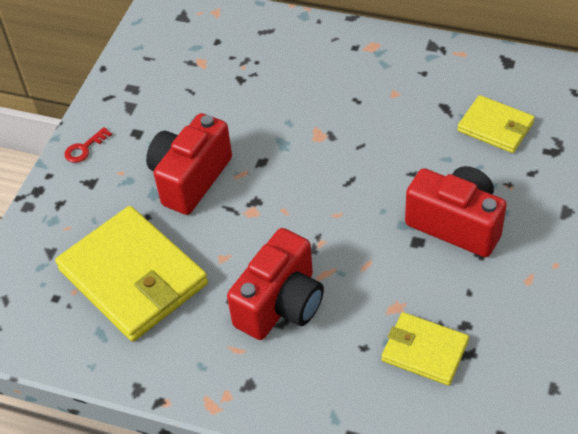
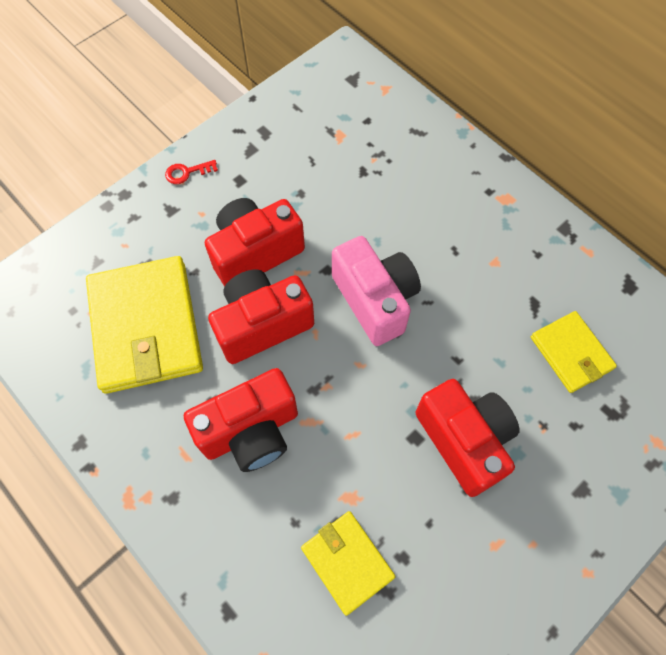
camera: 25 degrees right, 15 degrees up
(235, 226) = (262, 324): none -> red camera
(317, 164) = (375, 300): none -> pink camera

